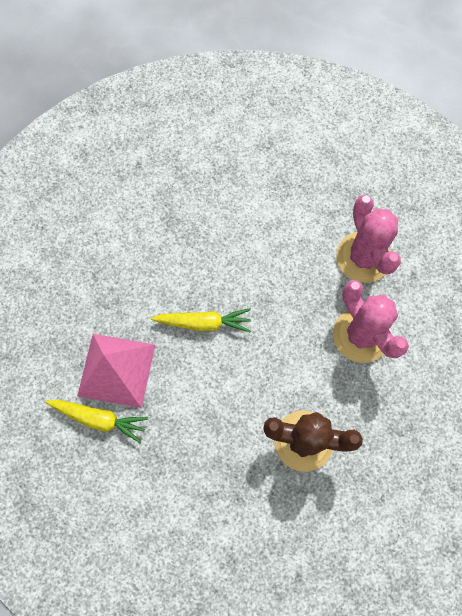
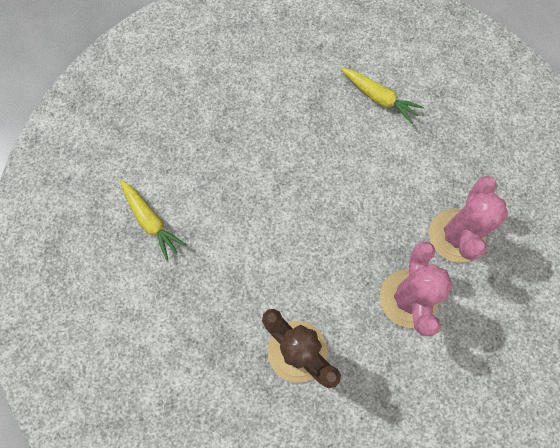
camera: 35 degrees right, 0 degrees up
(116, 370) = (190, 192): pink pyramid -> none
(204, 323) = (284, 201): yellow carrot -> yellow carrot (379, 98)

